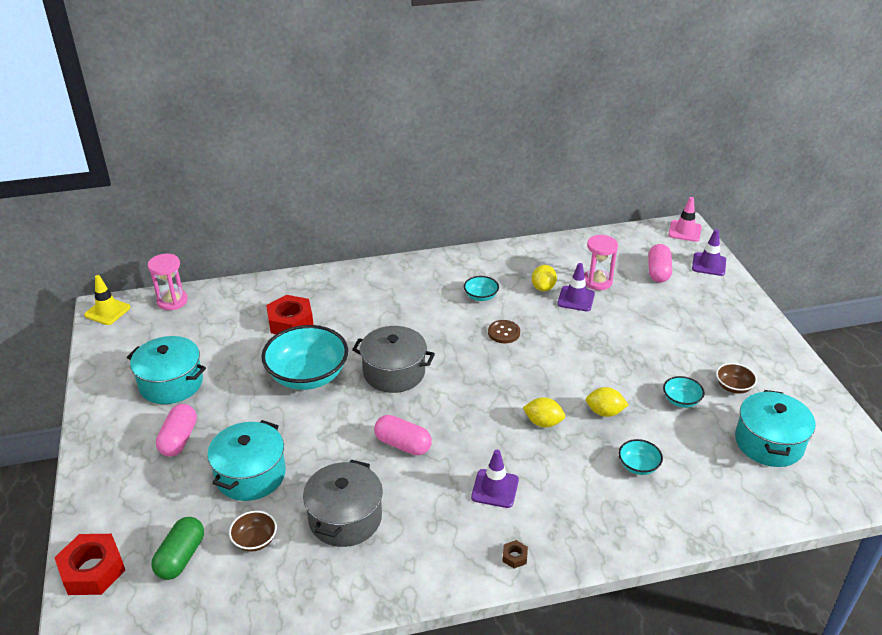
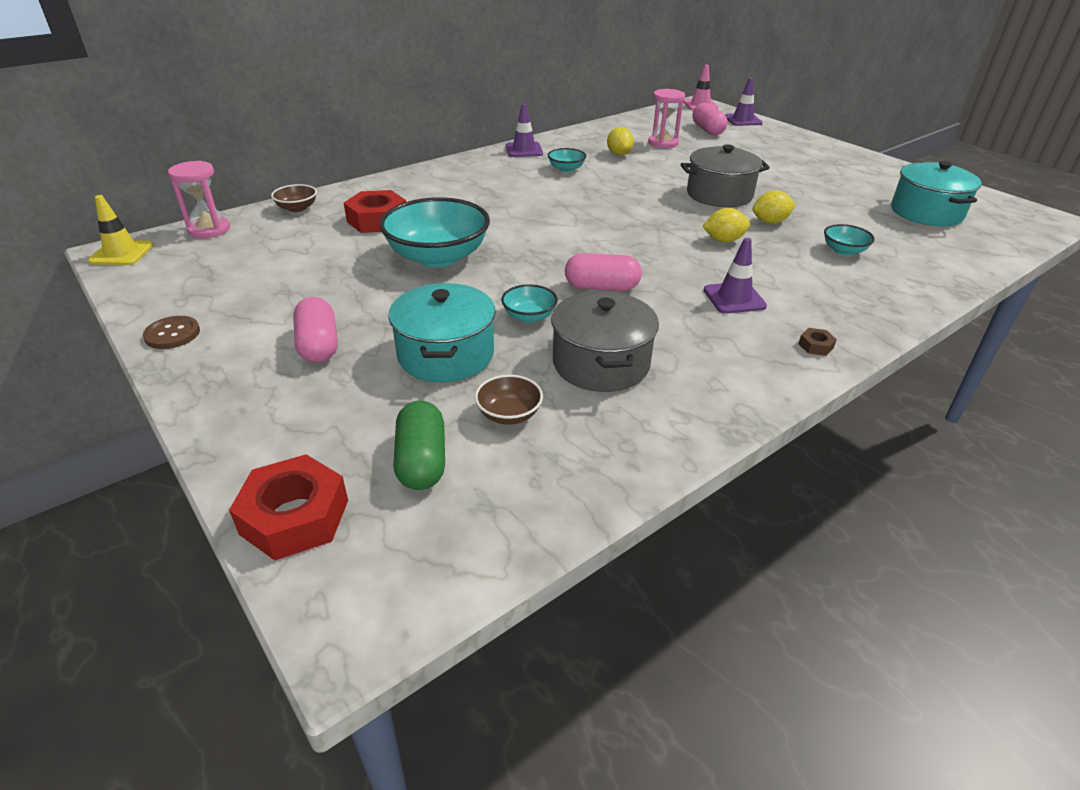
camera: 25 degrees left, 0 degrees up
(171, 383) = (265, 297): turquoise pot -> none
(394, 372) = (534, 235): grey pot -> grey pot (719, 195)
(503, 332) = (615, 188): brown button -> brown button (172, 334)
(576, 299) = (657, 156): purple traffic cone -> purple traffic cone (524, 150)
(681, 400) = (824, 201): turquoise bowl -> turquoise bowl (529, 316)
(733, 387) = (854, 185): brown bowl -> brown bowl (297, 208)

